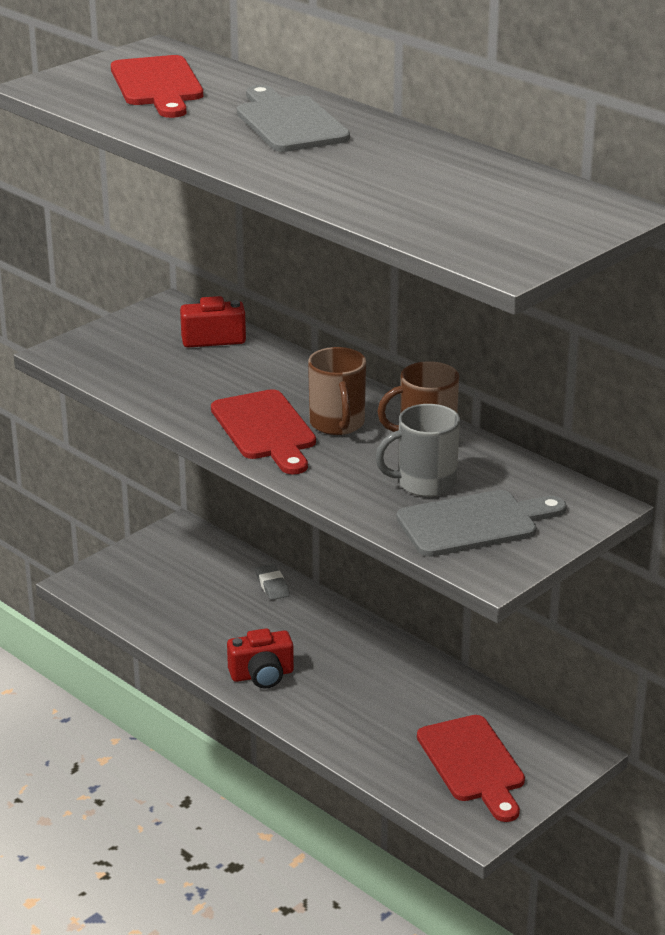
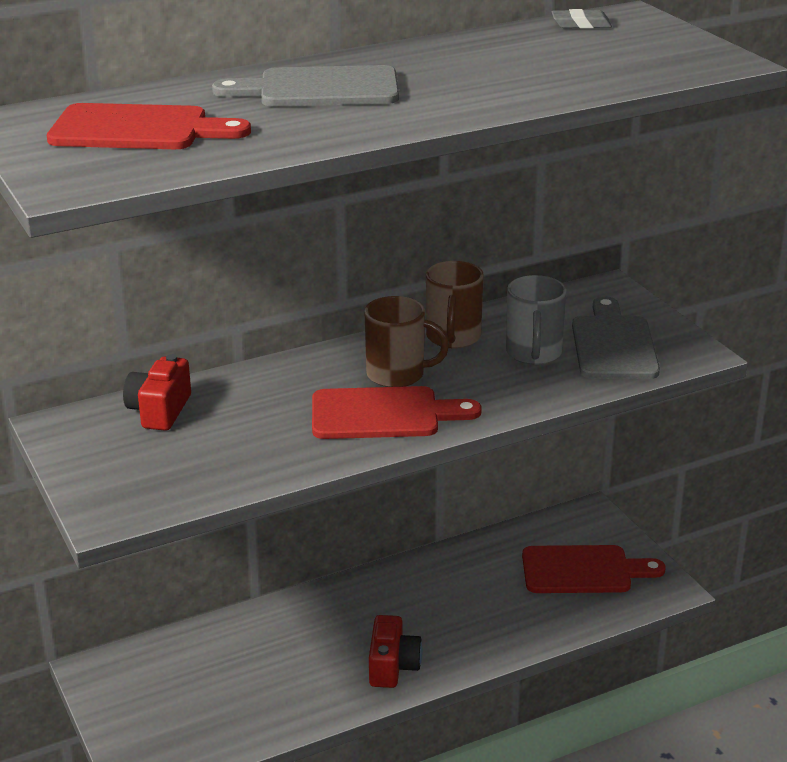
camera: 70 degrees left, 0 degrees up
(272, 585) = (245, 626): grey eraser -> grey eraser (581, 24)

